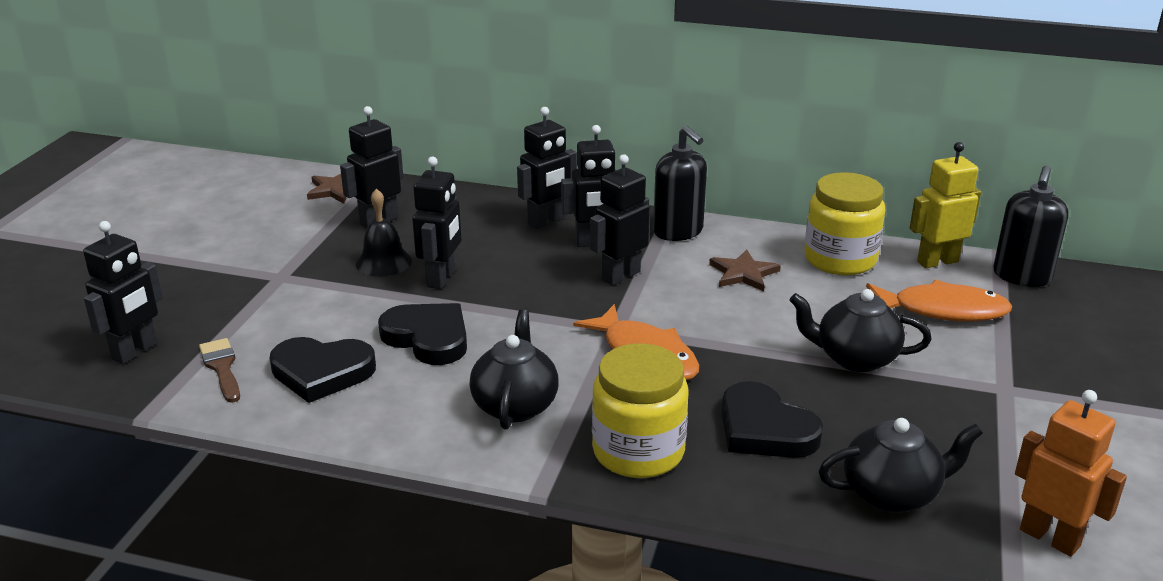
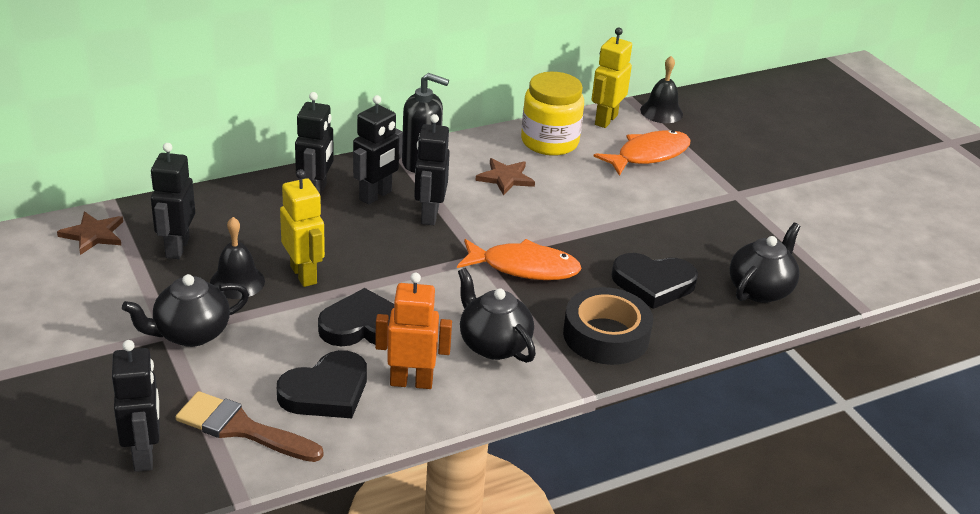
camera: 45 degrees left, 5 degrees up
(222, 368) = (241, 428): brown brush -> brown brush, size x1.50
(441, 278) = (304, 275): black robot -> yellow robot
(638, 451) = (606, 335): yellow jar -> black tape
(854, 358) = (642, 211): black teapot -> black teapot (190, 334)
(1021, 276) = (661, 112): black soap dispenser -> black bell
(1050, 537) = (851, 275): orange robot -> orange robot (411, 382)

